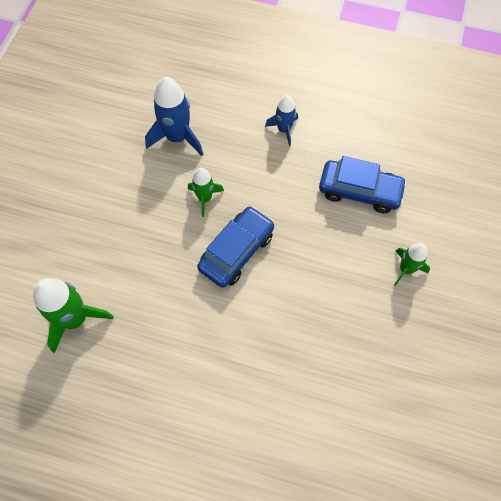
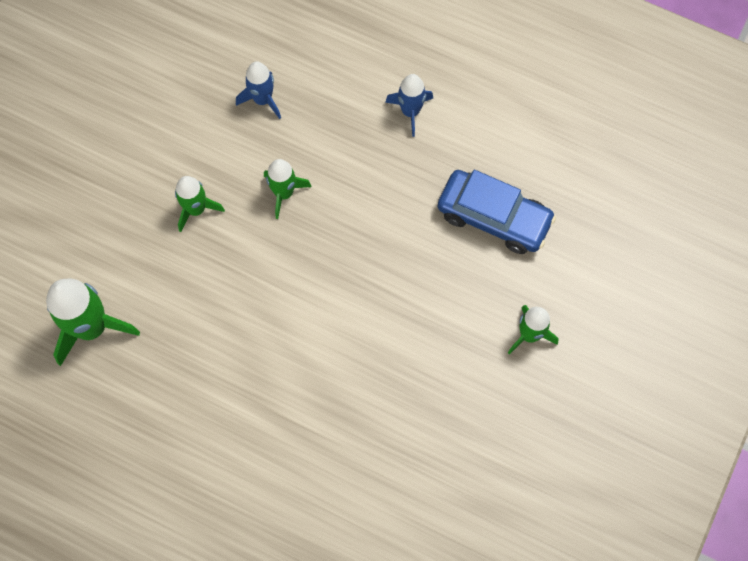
camera: 10 degrees right, 5 degrees up
(142, 219) = (196, 209): none -> green rocket
(177, 137) = (262, 99): blue rocket -> blue rocket, size x0.60
(236, 251) = (312, 273): blue car -> none

